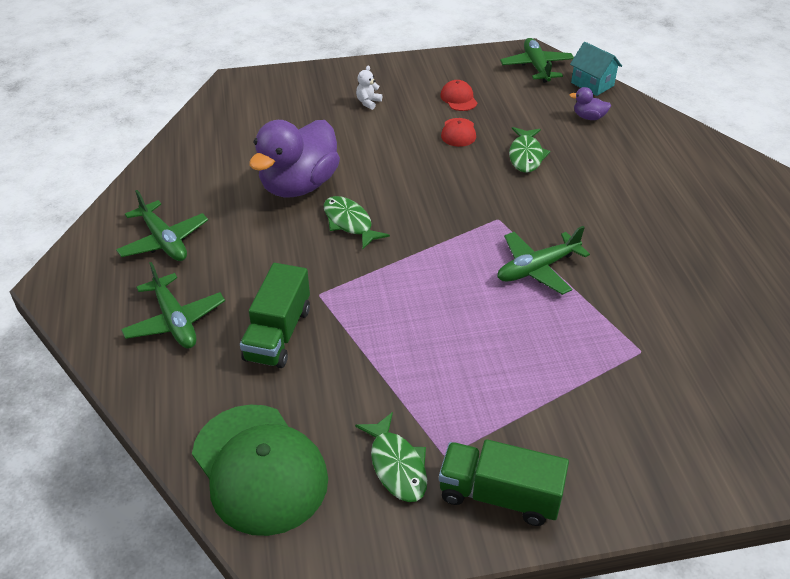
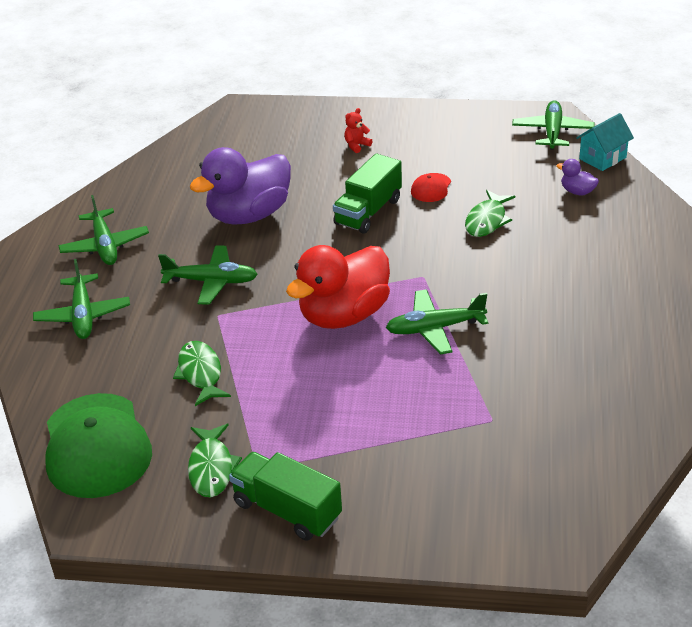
camera: 20 degrees right, 5 degrees down
(278, 334) = (165, 342): green truck -> green truck (368, 212)
(295, 260) = (212, 282): none -> green plane
(349, 223) = (278, 257): green fish -> green fish (200, 373)
(368, 102) = (357, 145): white teddy bear -> red teddy bear
(444, 271) = (344, 315): none -> red duck
(458, 98) = (450, 154): red cap -> none
(592, 84) = (602, 158): turquoise house -> turquoise house turned 75 degrees clockwise

